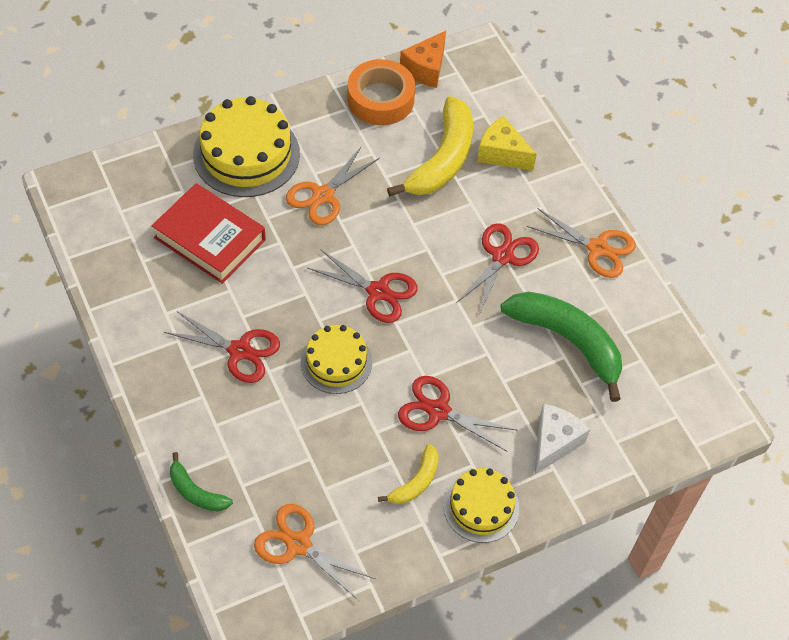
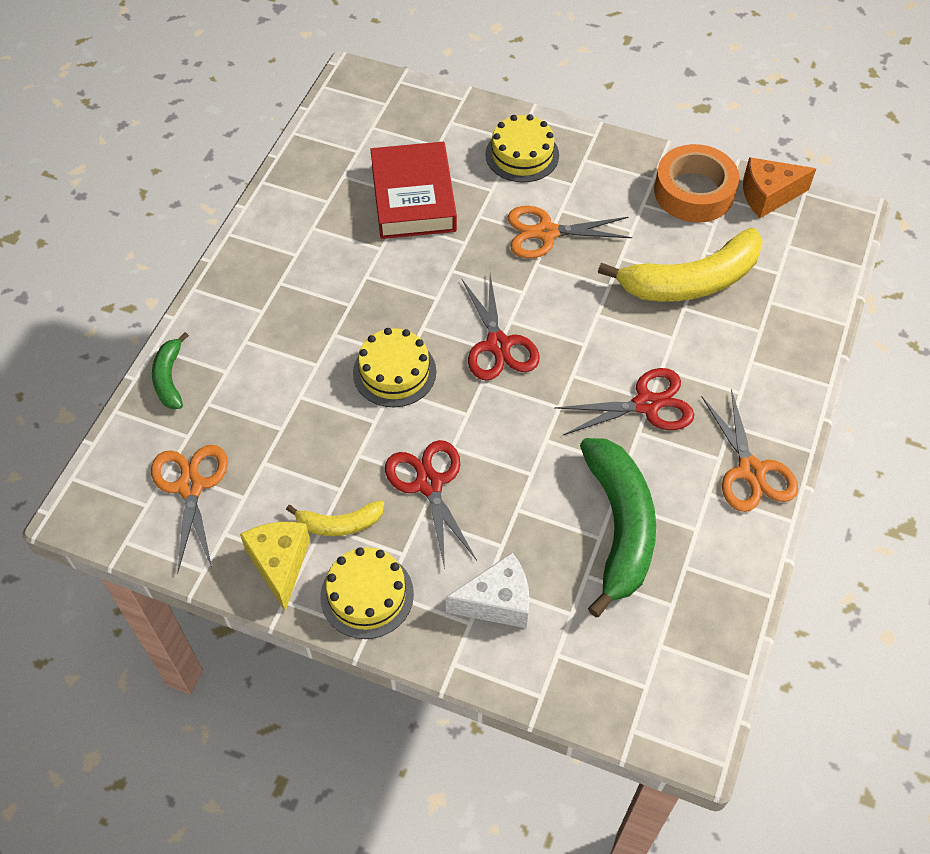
camera: 50 degrees right, 0 degrees up
(239, 351) = (331, 300): red scissors -> none
(246, 154) = (522, 155): yellow cake -> yellow cake, size x0.61
(502, 154) = (755, 317): yellow cheese -> yellow cheese (280, 564)

